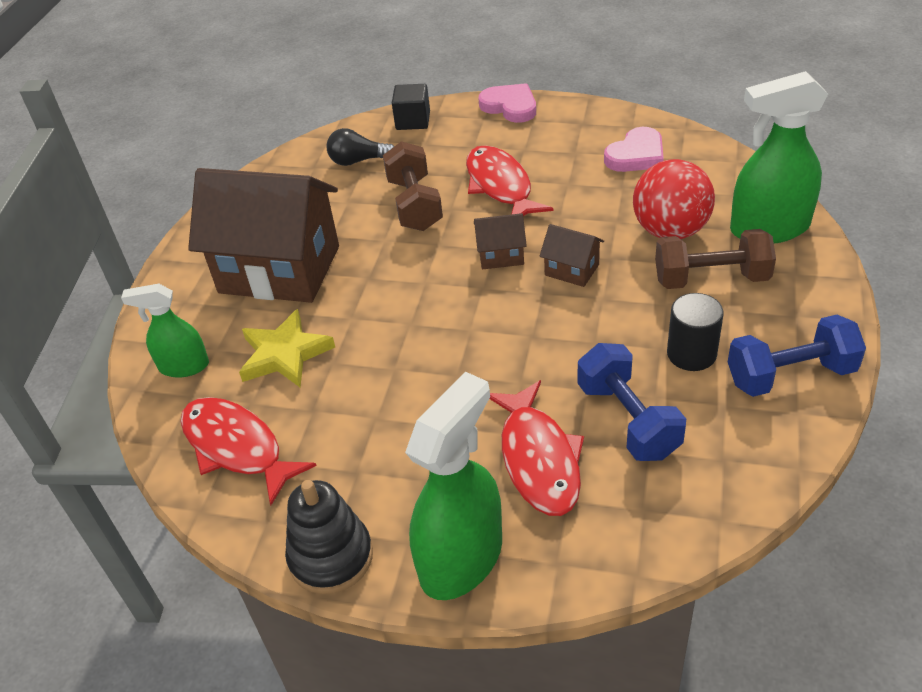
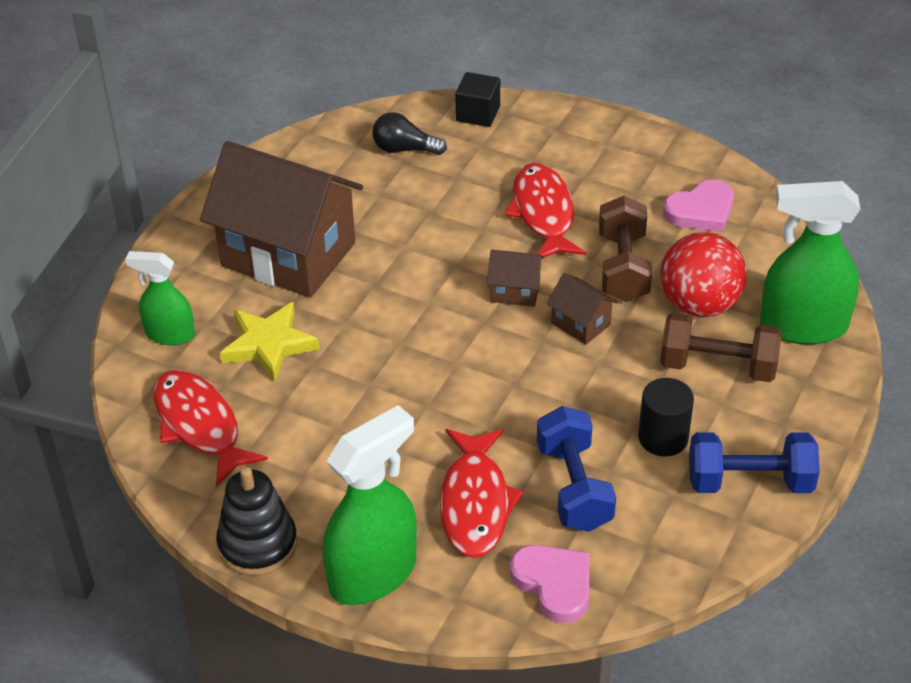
camera: 10 degrees right, 0 degrees up
(415, 205) = (447, 214): brown dumbbell -> brown dumbbell (623, 268)
(510, 106) = (589, 120): pink heart -> pink heart (554, 584)

